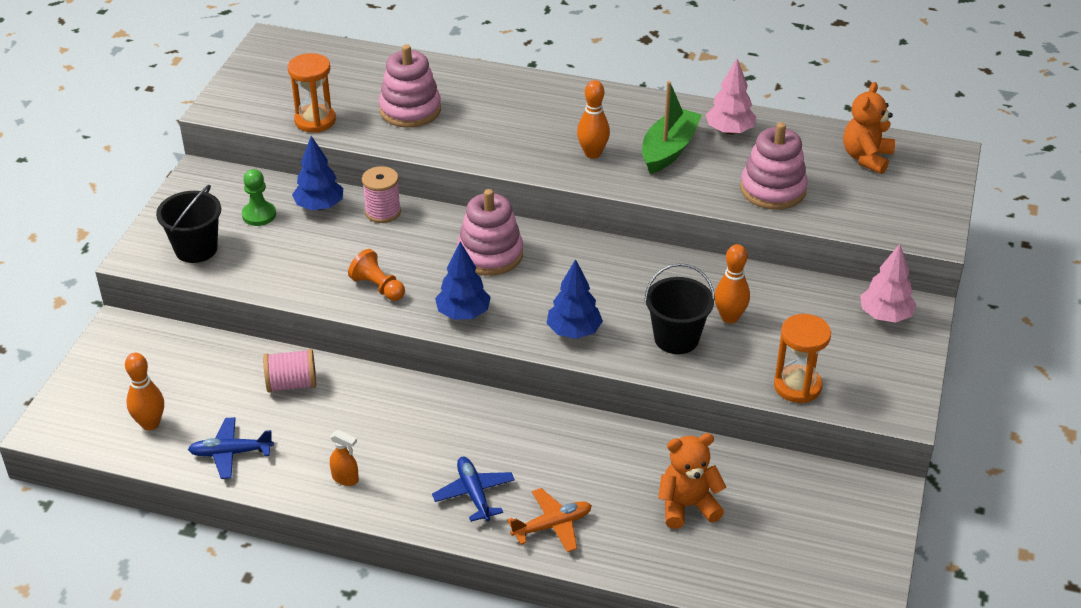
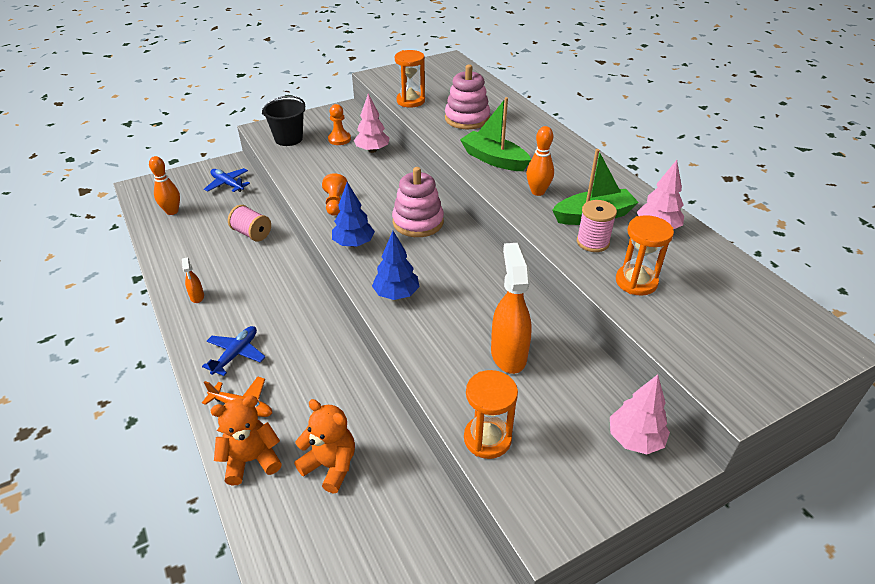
camera: 45 degrees right, 0 degrees up
(231, 453) = (176, 247): blue plane -> blue plane (228, 184)
(259, 215) = (339, 139): green pawn -> orange pawn
(319, 206) = (372, 150): blue tree -> pink tree
(383, 212) = (398, 169): pink spool -> pink spool (592, 242)
(506, 142) = (494, 159): none -> green boat
(676, 338) = (452, 342): black bucket -> none
(729, 317) = (508, 354): orange bowling pin -> orange spray bottle
(773, 189) = (636, 282): pink stacking toy -> orange hourglass
(866, 158) = (752, 304): orange teddy bear -> orange teddy bear (251, 460)

